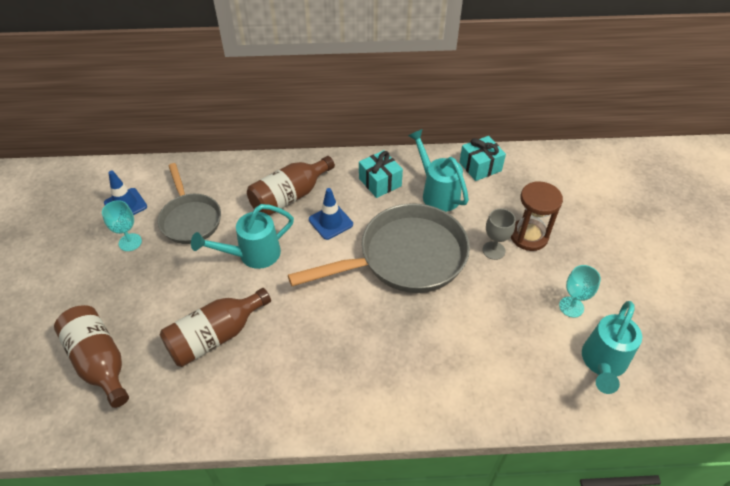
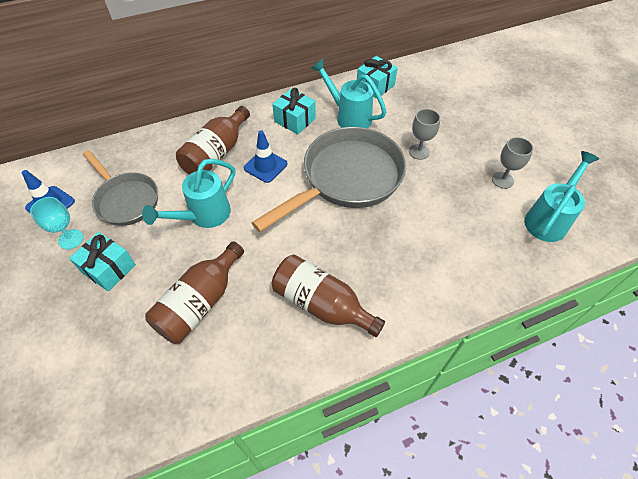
camera: 20 degrees left, 5 degrees up
(99, 361) = (86, 367): brown bottle -> brown bottle (321, 304)
(151, 279) = (109, 269): none -> turquoise gift
(528, 236) = (441, 132): brown hourglass -> none
(571, 307) = (502, 180): turquoise goblet -> grey goblet
(602, 364) = (548, 219): turquoise watering can -> turquoise watering can turned 150 degrees counterclockwise

